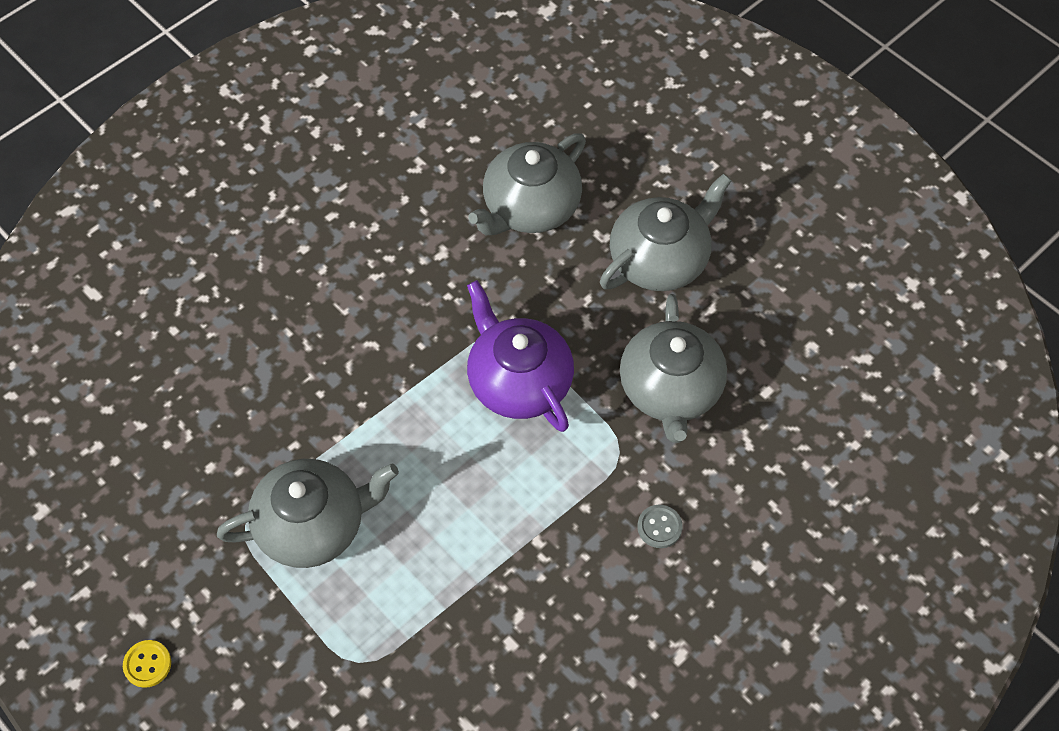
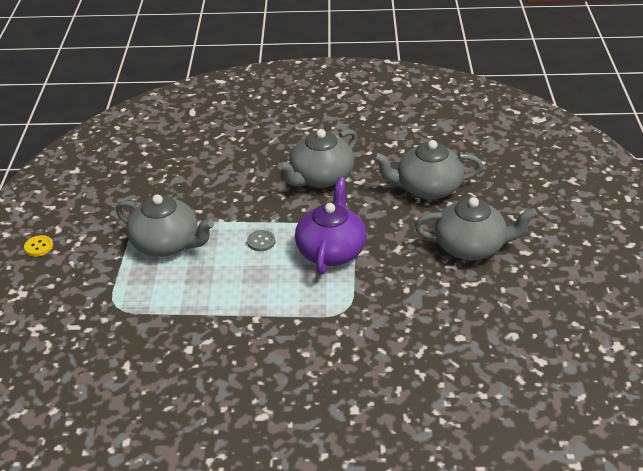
camera: 45 degrees right, 20 degrees down
(659, 527) = (323, 355): grey button -> grey button (261, 242)
(670, 390) = (405, 303): grey teapot -> grey teapot (320, 177)

